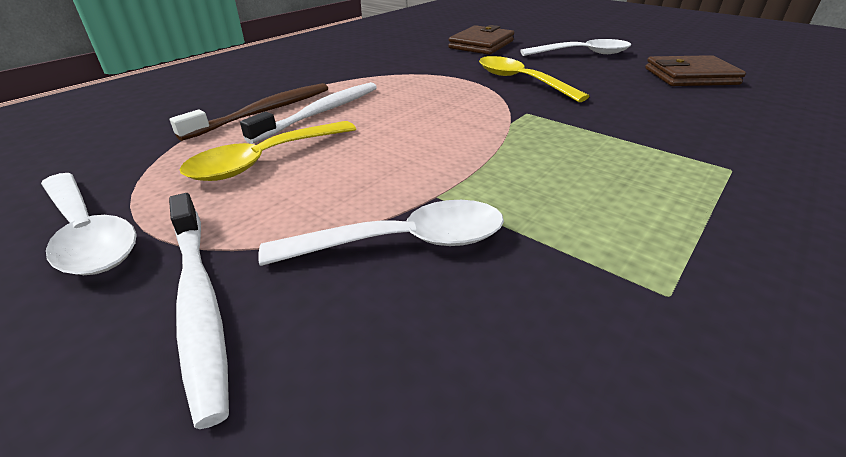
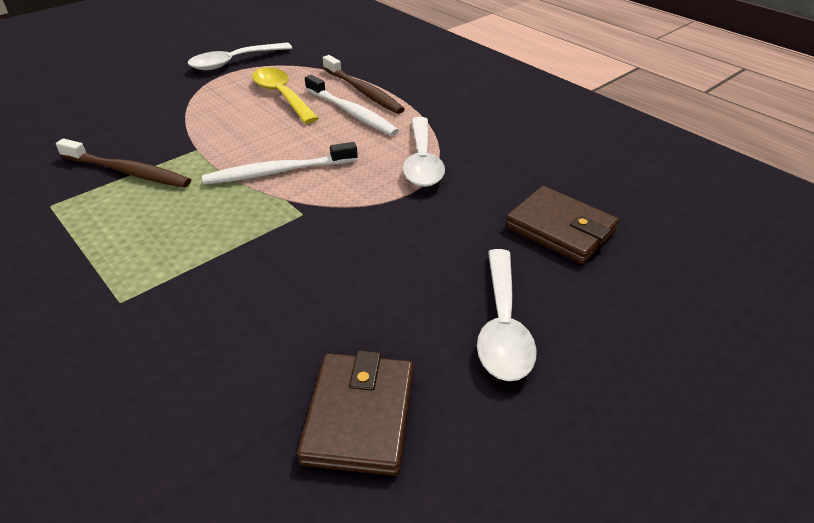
camera: 100 degrees right, 5 degrees up
(199, 302) = (163, 89): white toothbrush -> white toothbrush (279, 172)
(403, 242) = (161, 134): white spoon -> white spoon (422, 161)
(520, 81) = (392, 230): yellow spoon -> none
(528, 241) = (127, 171): none -> brown toothbrush

